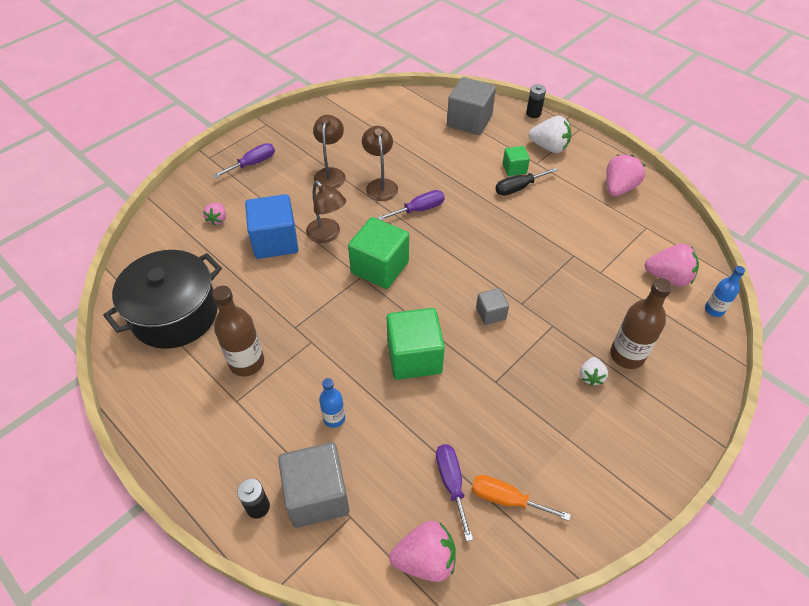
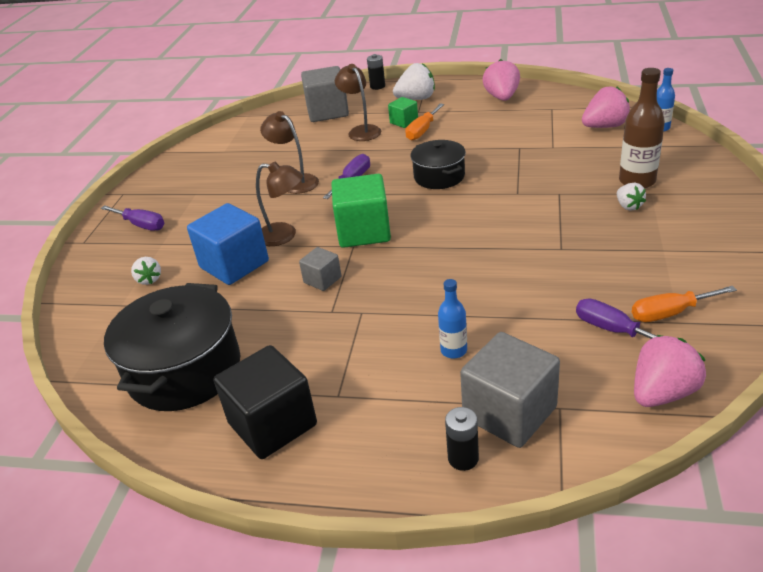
camera: 30 degrees left, 15 degrees down
(184, 394) = (272, 424): none -> black cube
(218, 219) = (149, 279): pink strawberry -> white strawberry
(247, 362) = (313, 362): brown bottle -> none
(253, 164) = (141, 225): purple screwdriver -> purple screwdriver turned 105 degrees clockwise
(331, 173) = (235, 196): brown lamp -> brown lamp (361, 131)
(414, 357) = (472, 270): green cube -> none
(482, 247) = (439, 177): none -> black pot
(490, 313) = (500, 211): grey cube -> grey cube (322, 280)
(518, 188) = (422, 131): black screwdriver -> orange screwdriver

